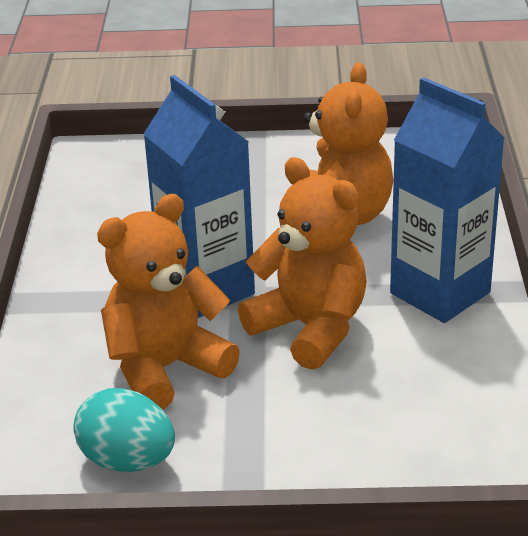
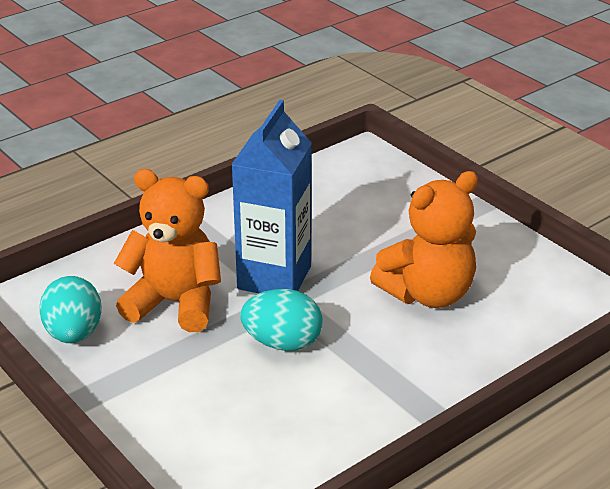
camera: 50 degrees right, 0 degrees up
(310, 328) = (282, 343): orange teddy bear -> turquoise egg
(440, 293) = (394, 385): blue carton -> none

